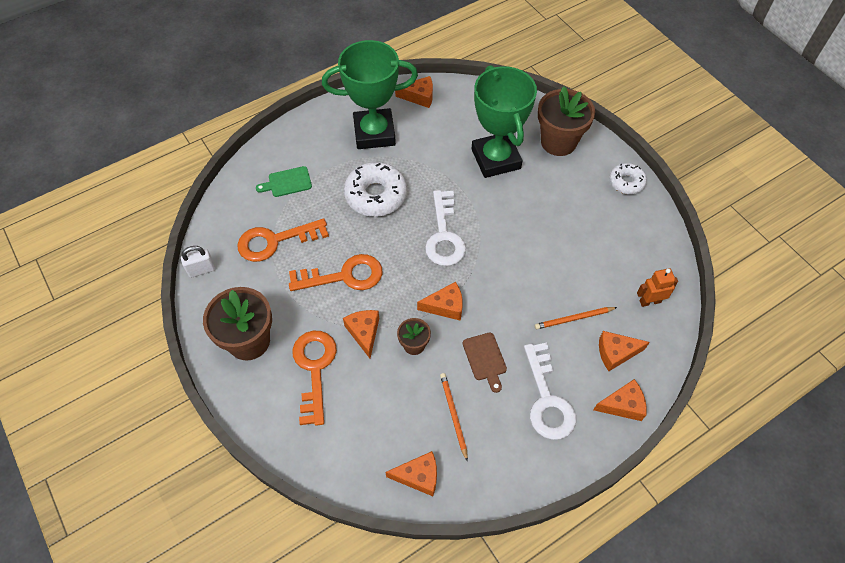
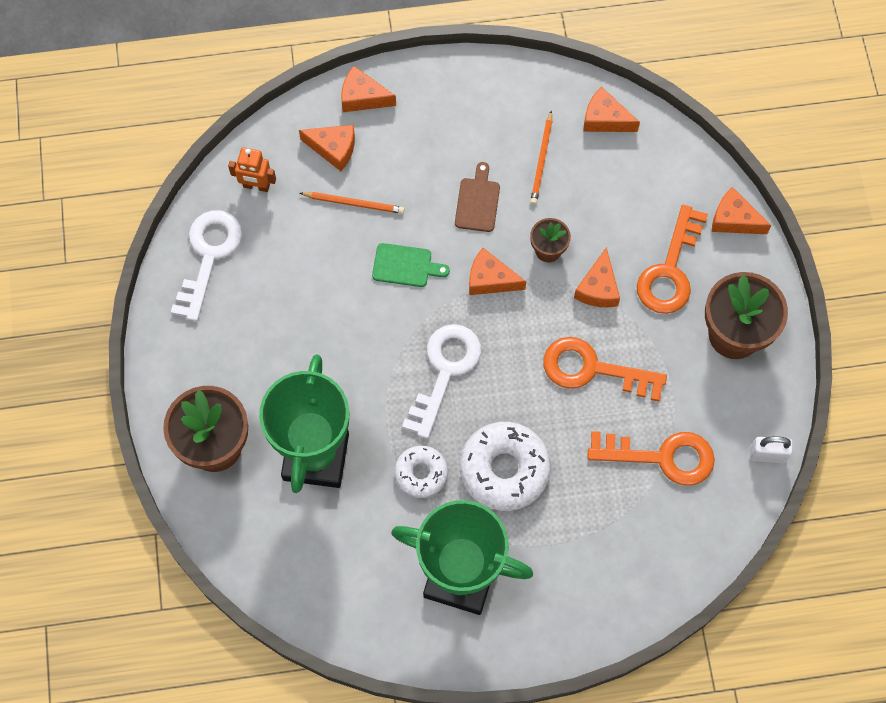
camera: 155 degrees left, 10 degrees up
(287, 182) = (615, 544): green cutting board -> green cutting board (405, 265)
(419, 97) = (363, 618): orange cheese -> orange cheese (734, 219)
(547, 400) = (436, 134): white key -> white key (209, 256)
(626, 182) = (170, 345): white donut -> white donut (421, 474)

